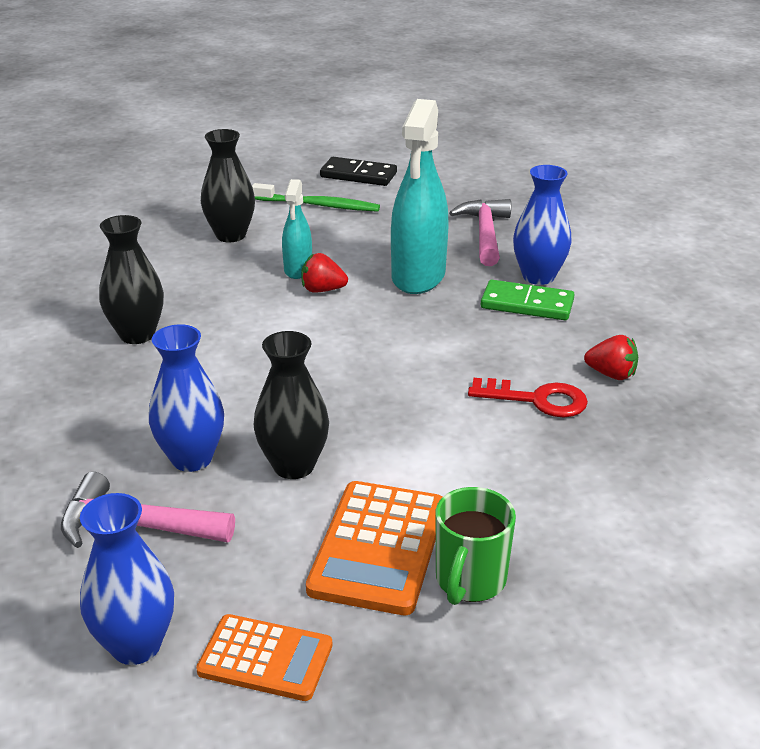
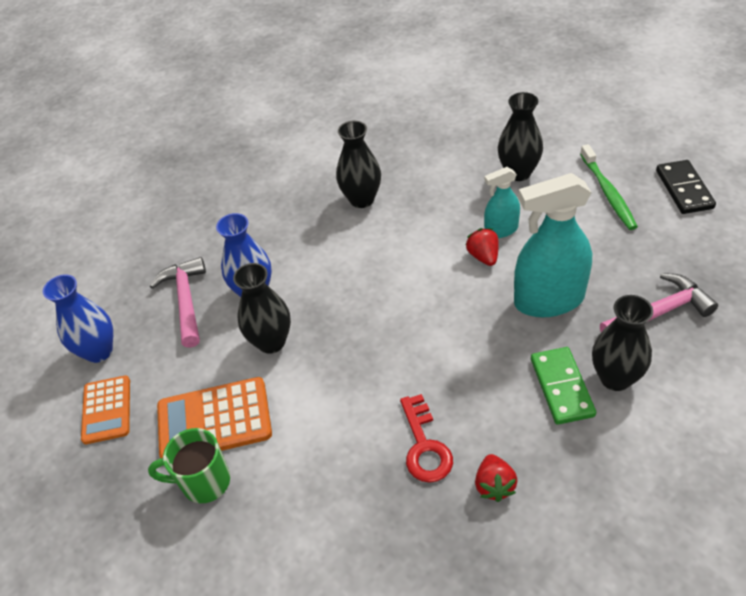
camera: 70 degrees right, 15 degrees up
(538, 277) = (615, 378): blue vase -> black vase

